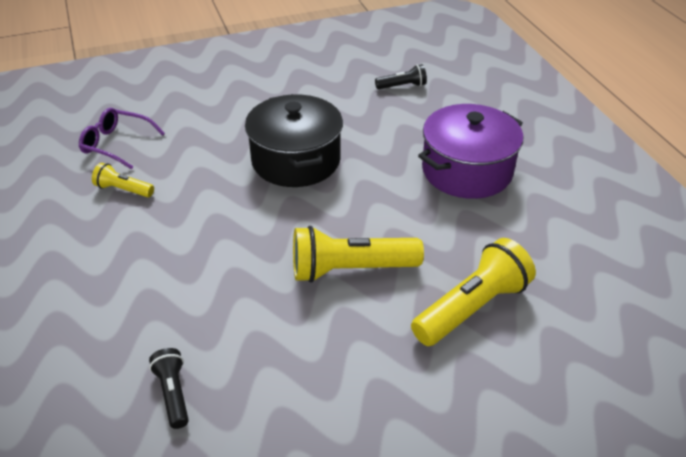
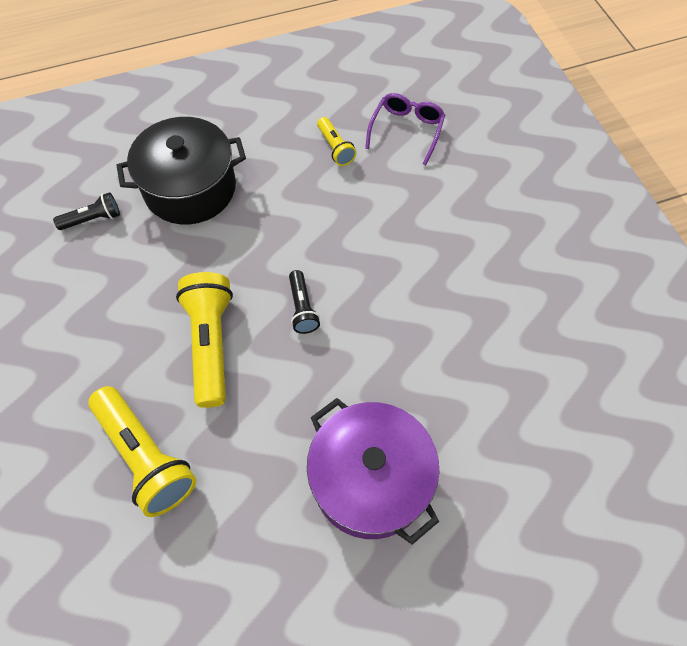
camera: 90 degrees right, 20 degrees up
(123, 190) = (335, 148): yellow flashlight -> yellow flashlight turned 135 degrees clockwise
(296, 160) = (385, 289): black pot -> black pot (190, 188)
(402, 86) = (559, 413): black flashlight -> black flashlight (302, 308)

